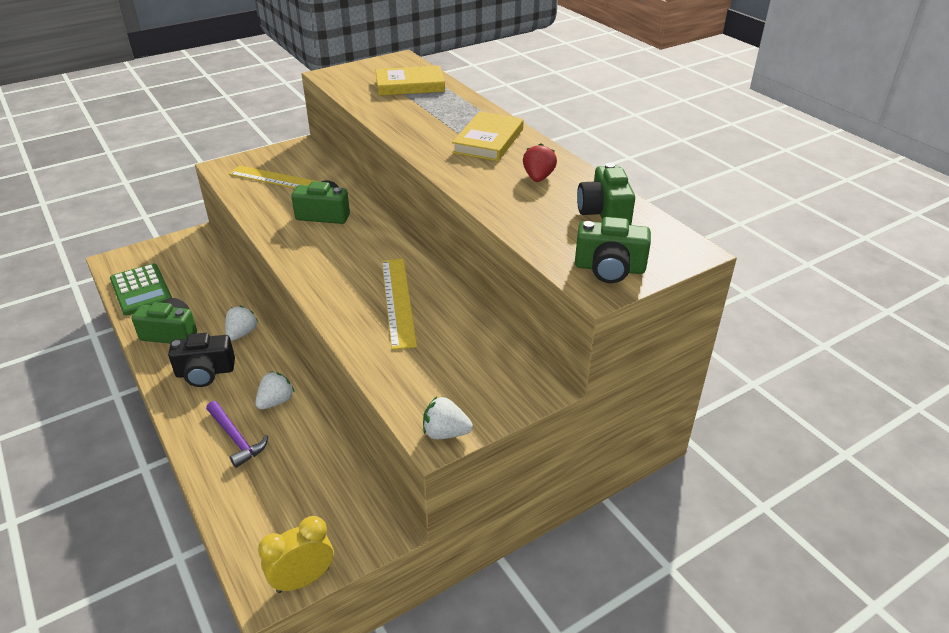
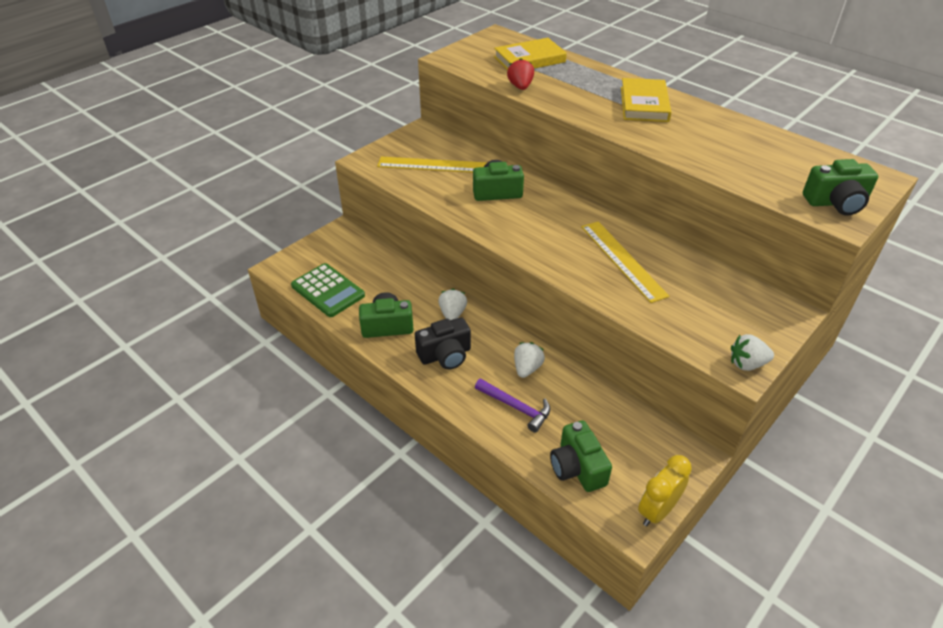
camera: 15 degrees left, 5 degrees up
(538, 177) = (714, 132): red strawberry -> red strawberry (520, 87)
(604, 213) = (791, 155): green camera -> green camera (577, 468)

